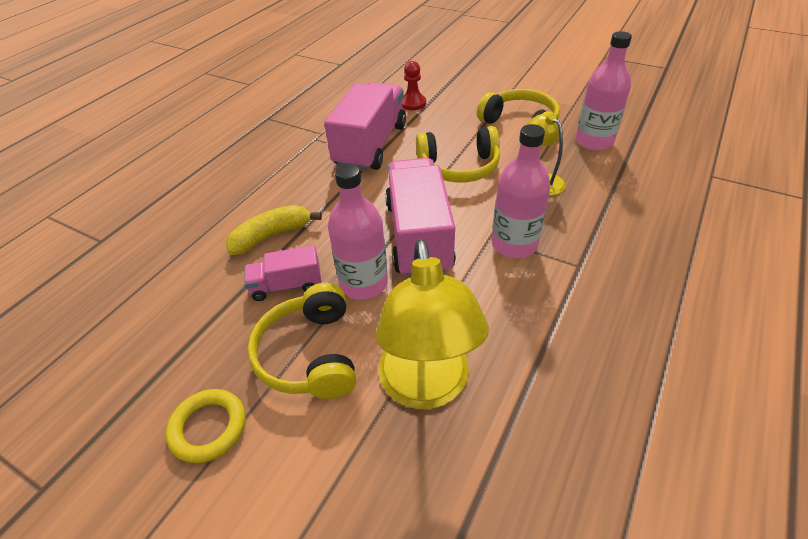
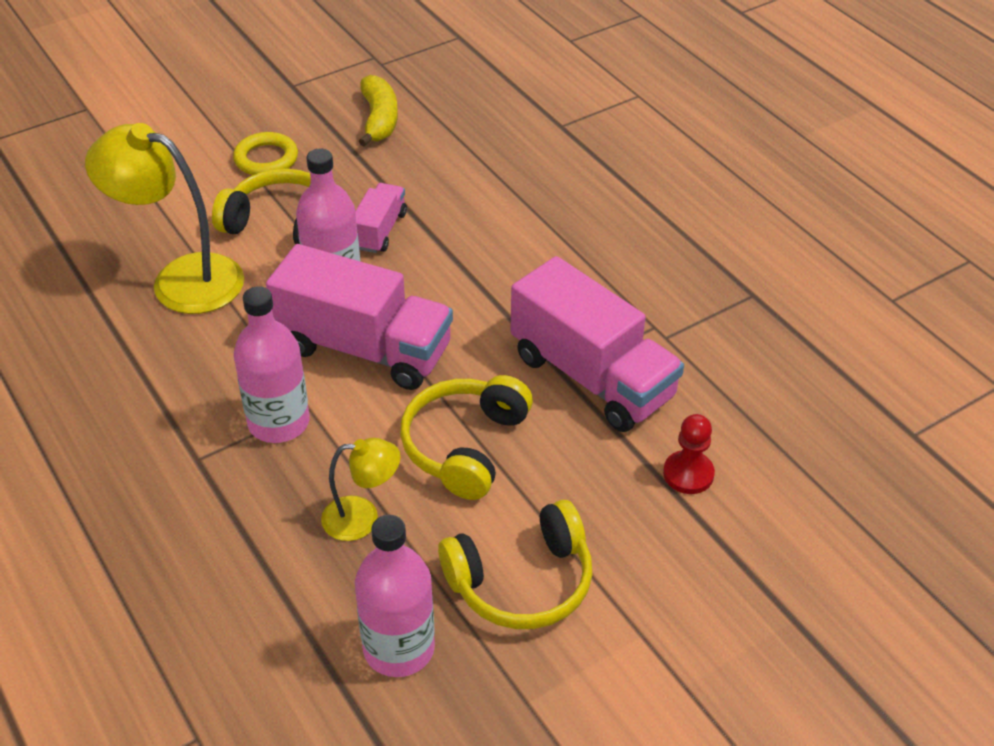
camera: 115 degrees right, 0 degrees up
(272, 235) = (467, 238): yellow banana -> yellow banana (379, 120)

